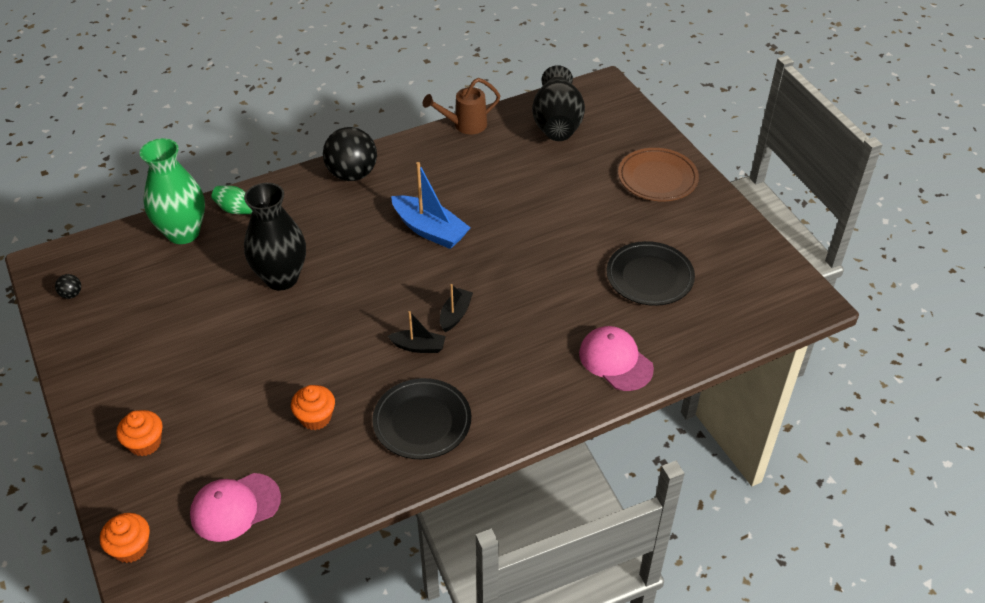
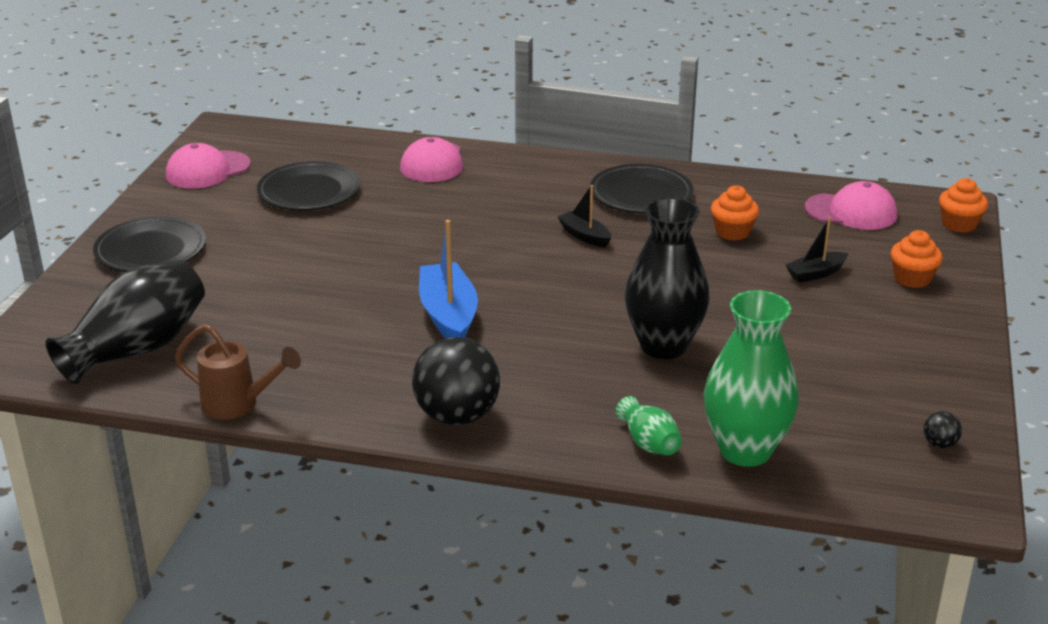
camera: 140 degrees left, 15 degrees down
(455, 314) = (520, 242): black boat -> black boat (815, 274)
(657, 178) = (151, 250): brown plate -> black plate
(742, 256) = (207, 170): none -> pink cap

